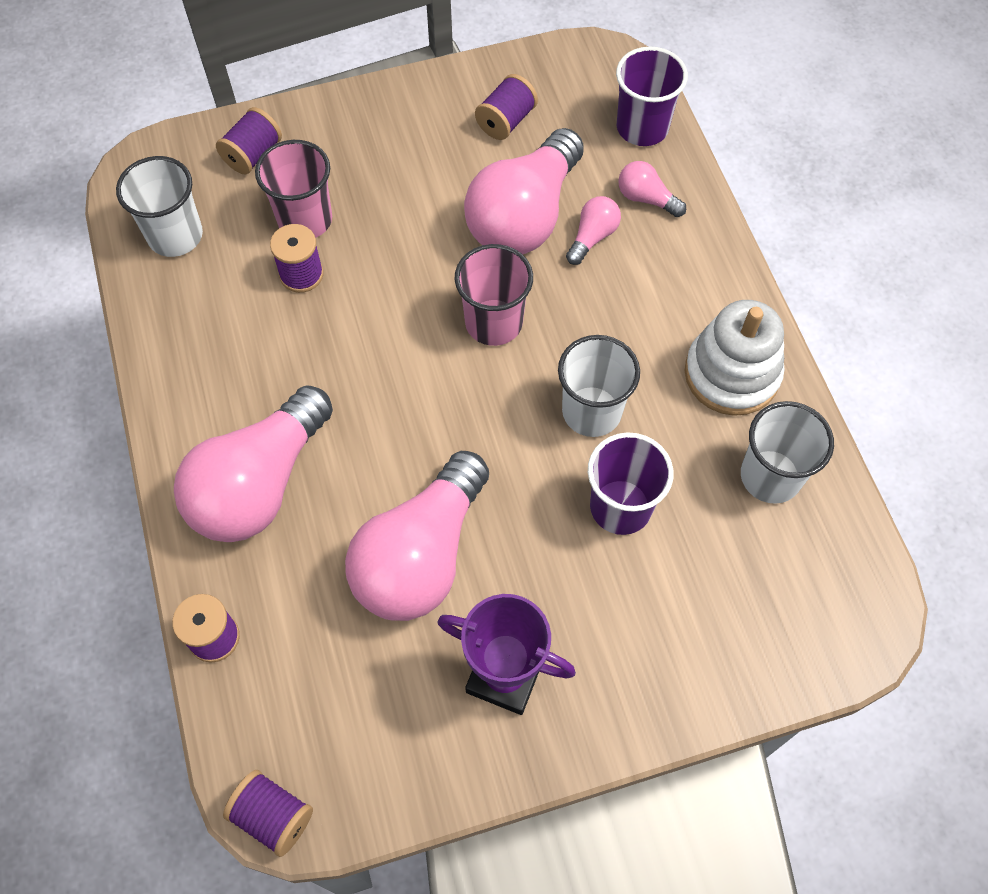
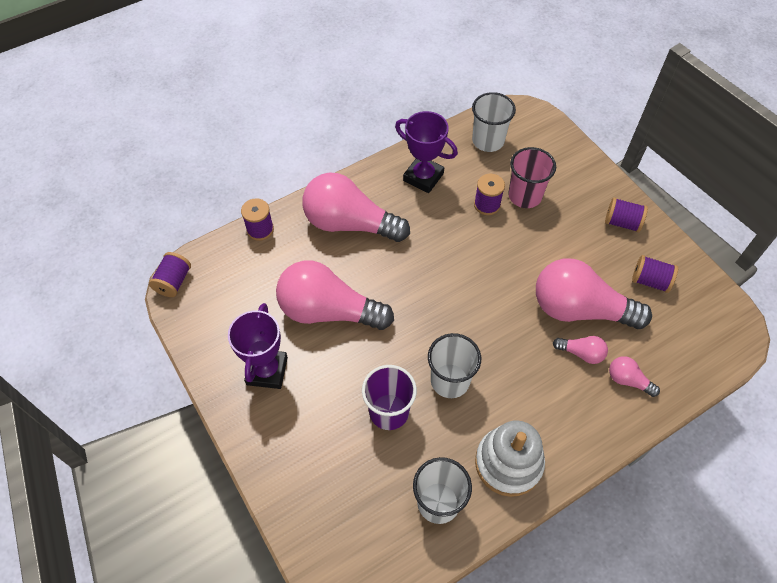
camera: 75 degrees right, 5 degrees down
(209, 348) = (423, 177): none -> purple trophy
(253, 154) = (558, 158): purple spool -> purple spool (622, 222)
(493, 322) = (493, 311): pink cup -> none
(642, 127) = (688, 365): purple cup -> none
(646, 199) = (628, 380): pink light bulb -> pink light bulb turned 75 degrees counterclockwise

